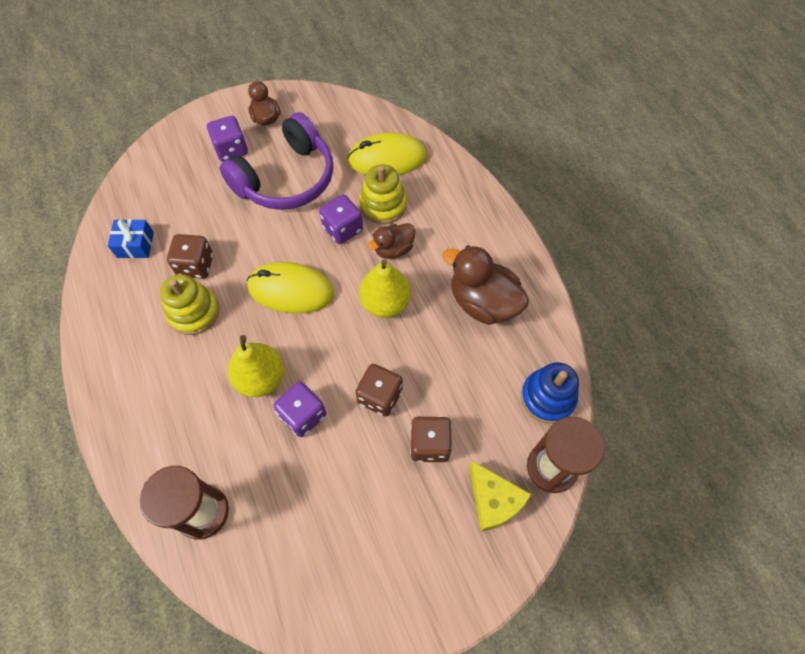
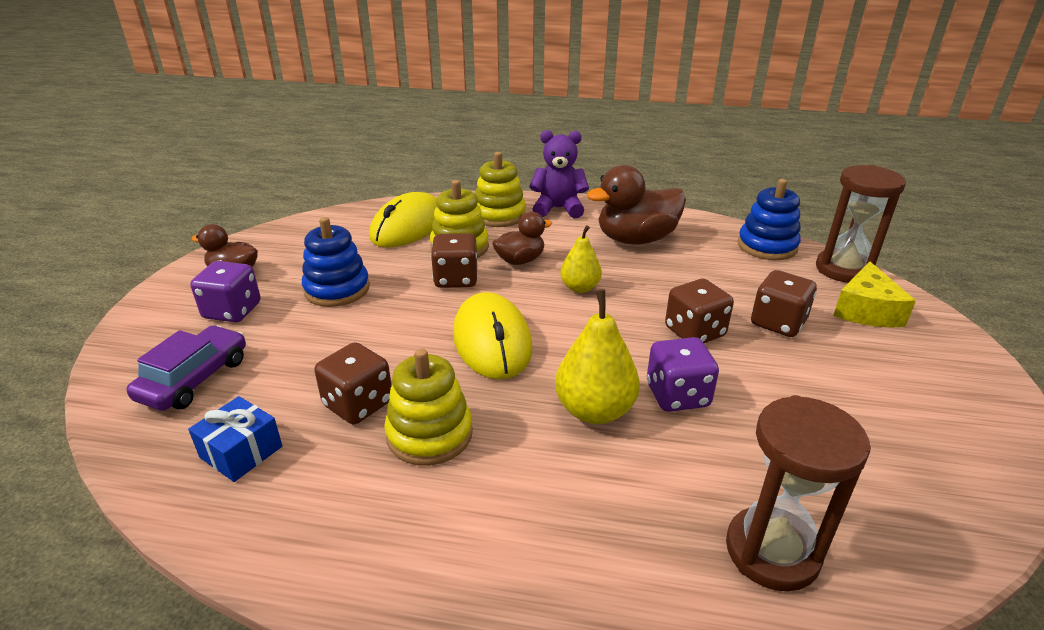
camera: 55 degrees left, 30 degrees down
(169, 183) = (194, 379): none -> purple car
(286, 178) = (337, 289): purple headphones -> blue stacking toy
(291, 290) = (492, 341): yellow mouse -> yellow mouse turned 60 degrees counterclockwise
(343, 229) = (456, 279): purple dice -> brown dice
(385, 303) = (580, 288): yellow pear -> yellow pear, size x0.64
(393, 249) = (520, 260): brown duck -> brown duck turned 120 degrees counterclockwise
(447, 198) = (499, 215): none -> yellow stacking toy
(490, 227) = (558, 209): none -> purple teddy bear
(493, 501) = (866, 310): yellow cheese -> yellow cheese turned 105 degrees clockwise

